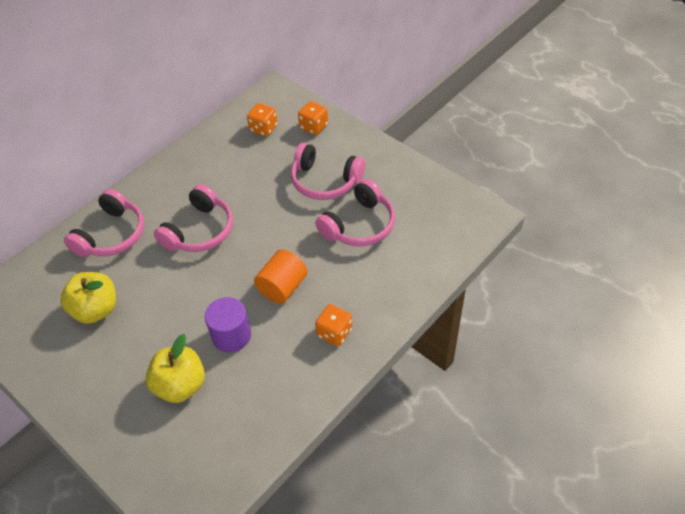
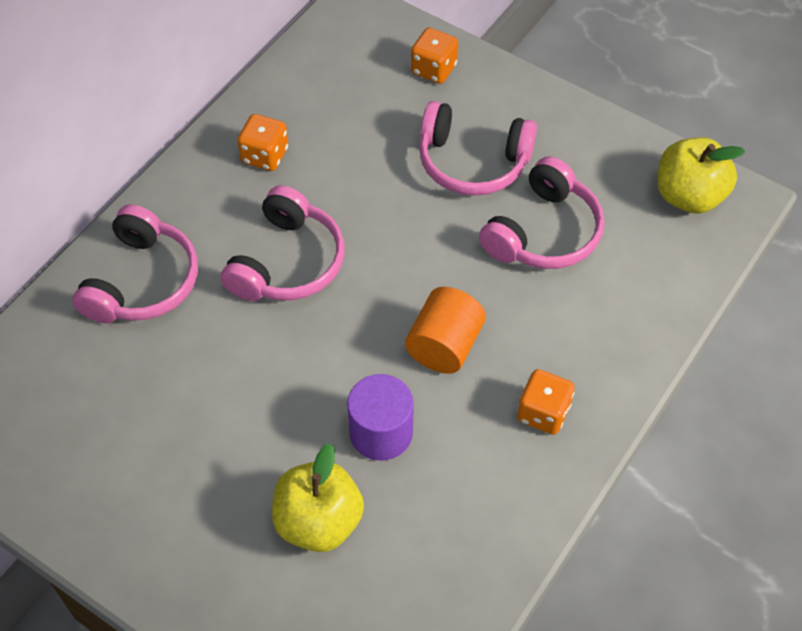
camera: 10 degrees left, 5 degrees up
(96, 309) = (149, 410): yellow apple -> yellow apple (689, 196)
(263, 128) = (351, 78): orange dice -> orange dice (265, 155)

